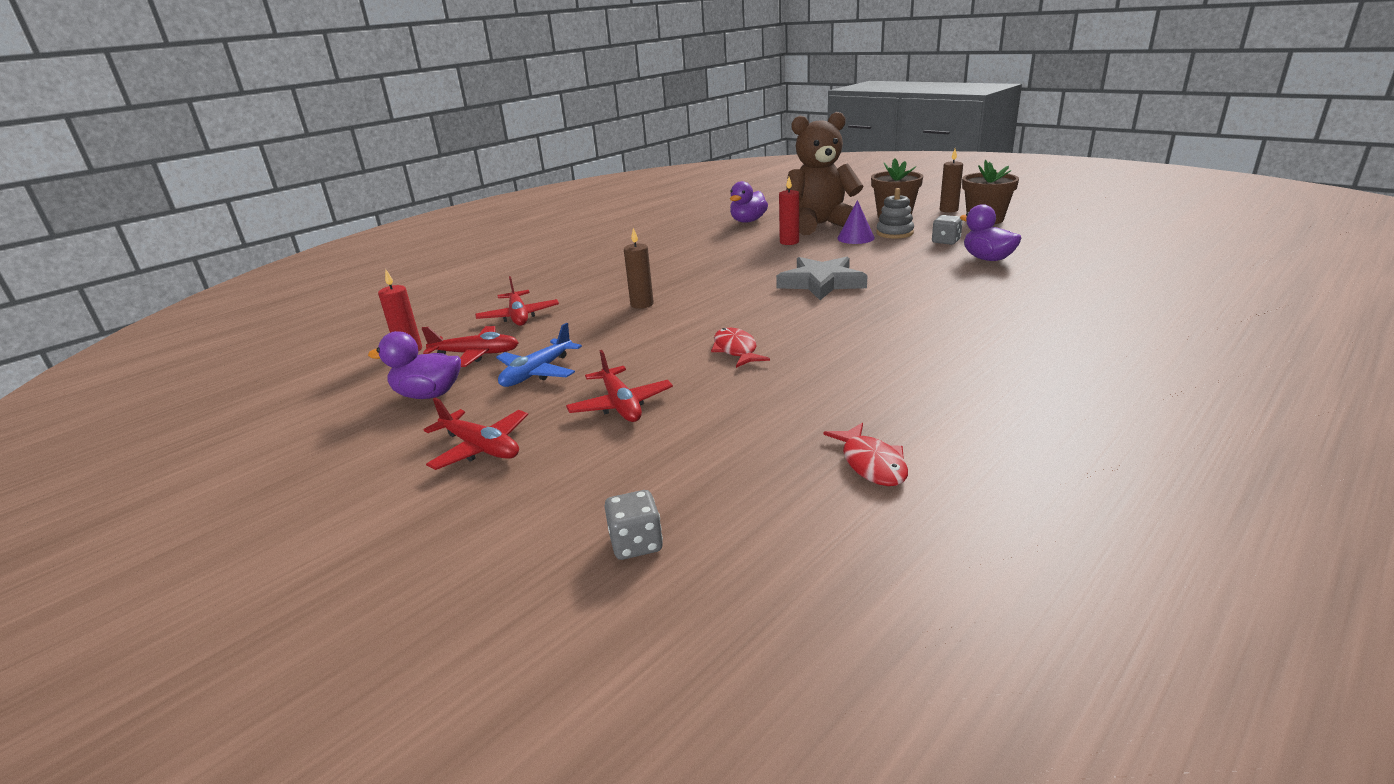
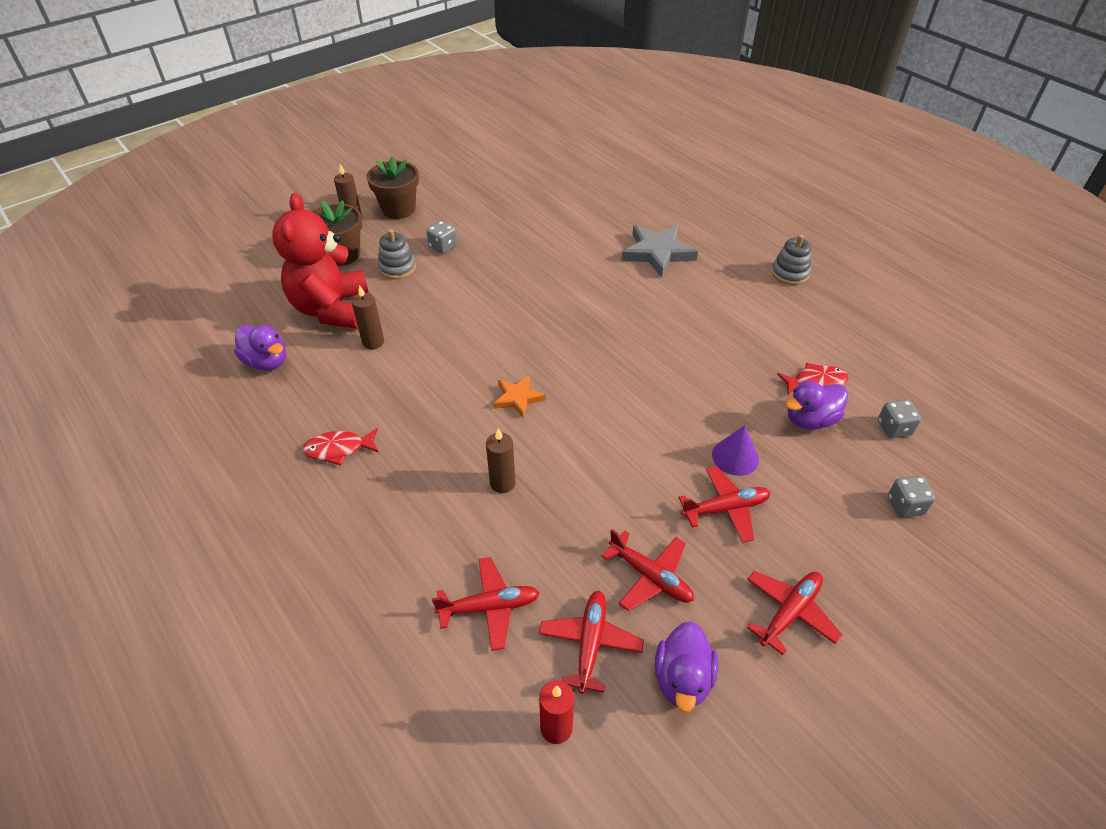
camera: 85 degrees left, 20 degrees up
(537, 372) = (650, 576): blue plane -> red plane
(736, 350) = (638, 422): red fish -> red fish (339, 449)
(747, 296) = (518, 398): none -> orange star
(789, 242) = (373, 342): red candle -> brown candle
(800, 541) = (894, 428): none -> grey dice
(820, 225) = (332, 309): brown teddy bear -> red teddy bear
(821, 283) = (507, 343): grey star -> grey star (657, 253)
(855, 238) = (394, 295): purple cone -> purple cone (735, 457)
(987, 259) = (500, 239): purple duck -> purple duck (810, 420)
(1143, 436) = (790, 273): none -> grey stacking toy

